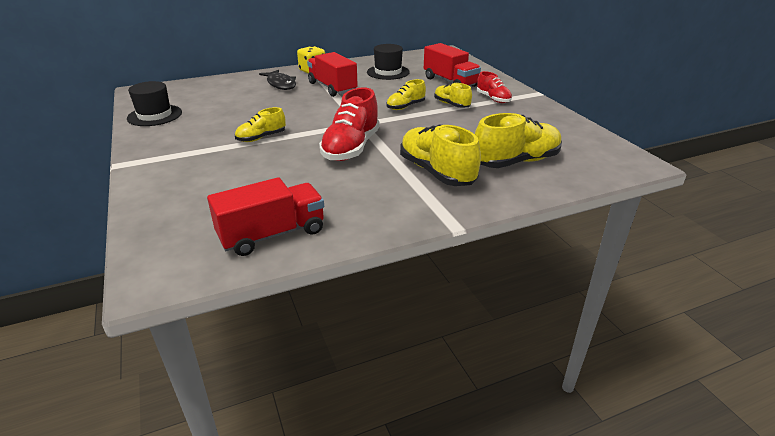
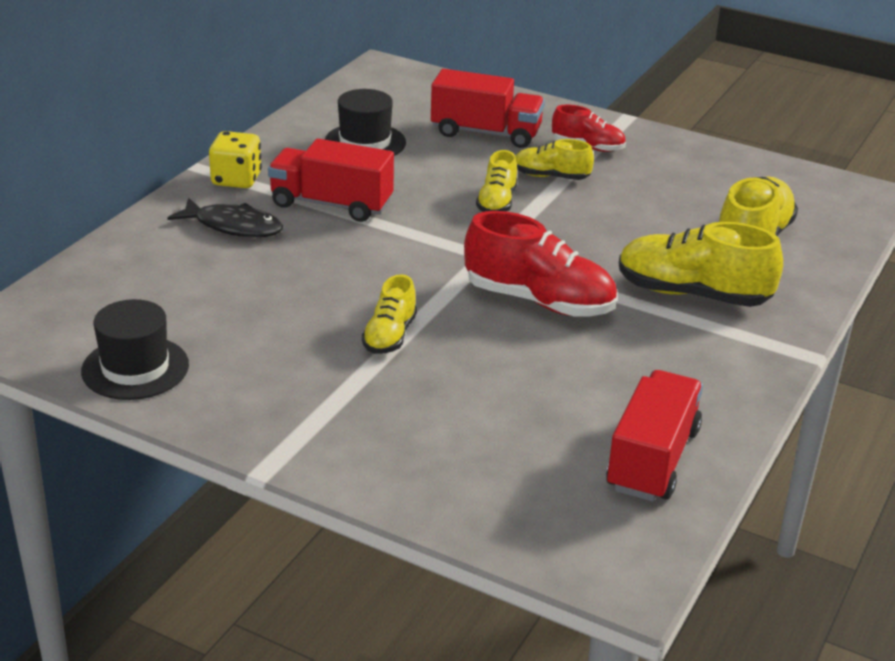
camera: 40 degrees left, 0 degrees up
(351, 148) = (539, 301): red shoe -> red shoe turned 45 degrees counterclockwise

